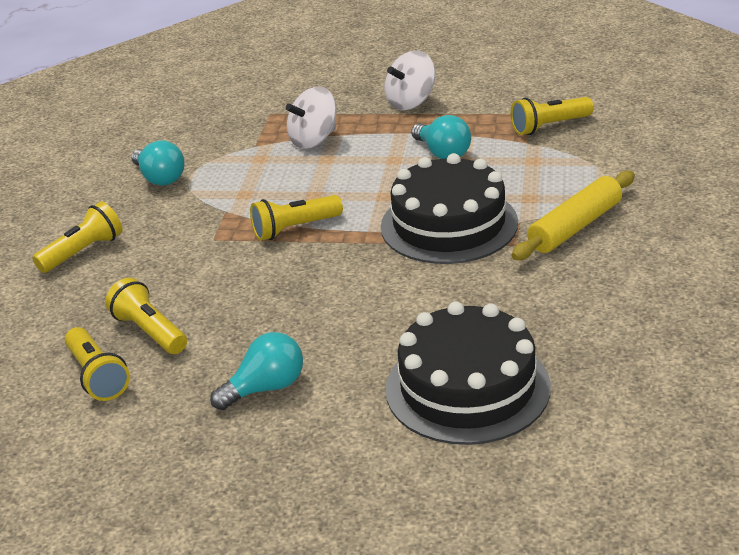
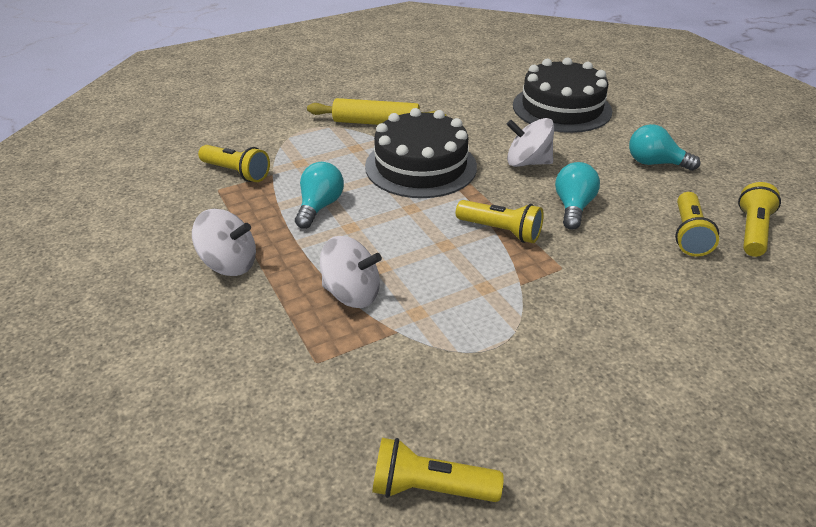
camera: 130 degrees left, 5 degrees up
(83, 252) = (678, 340): yellow flashlight -> yellow flashlight (430, 487)
(160, 178) = (520, 370): turquoise light bulb -> turquoise light bulb (573, 207)
(377, 294) = (527, 162): none -> white spinning top

